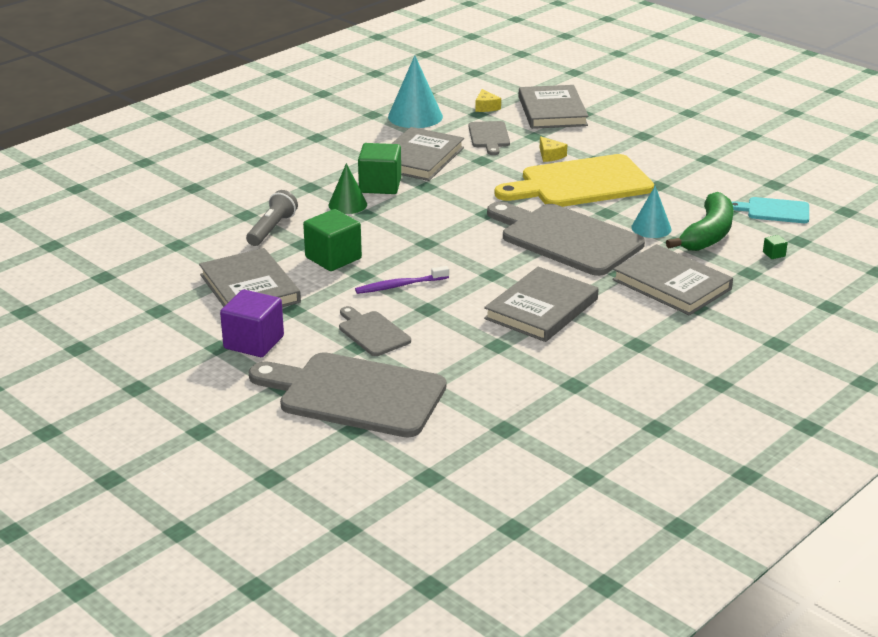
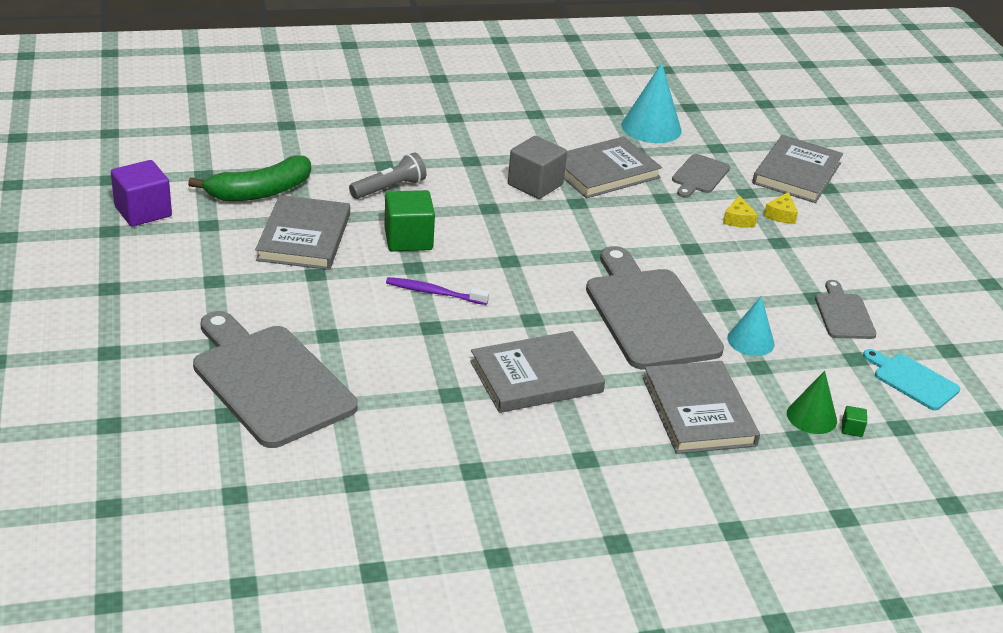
camera: 30 degrees right, 5 degrees up
(254, 342) = (247, 290): purple cube -> purple cube (143, 211)
(347, 204) = (483, 192): green cone -> green cone (811, 417)
(372, 332) = (355, 328): grey cutting board -> grey cutting board (843, 314)
(380, 185) = (535, 185): green cube -> grey cube
(486, 107) = (733, 144): yellow cheese -> yellow cheese (781, 215)
(581, 183) = (734, 262): yellow cutting board -> none
(708, 234) = (804, 374): green banana -> green banana (260, 192)

